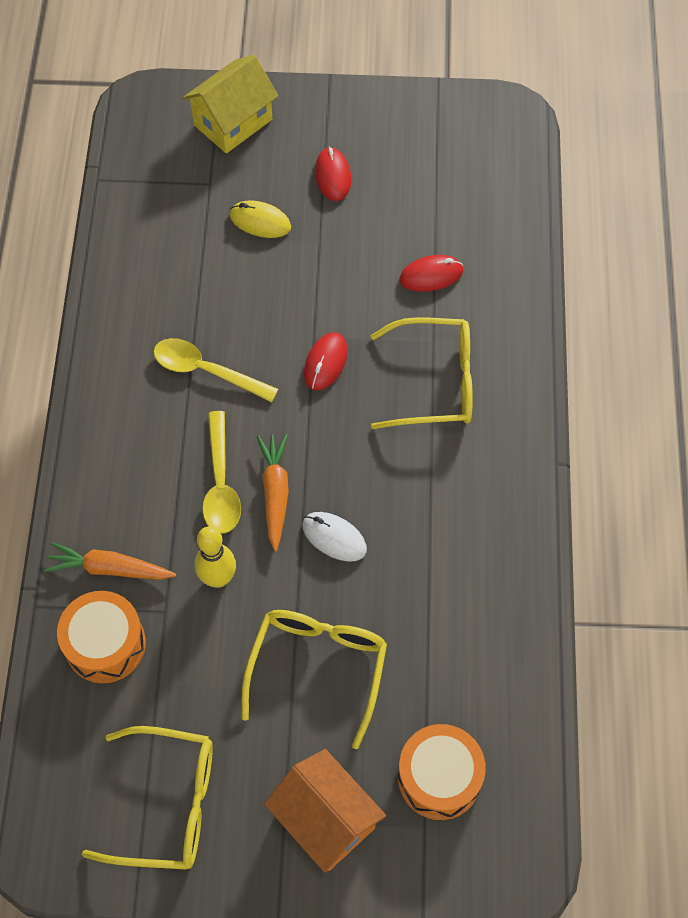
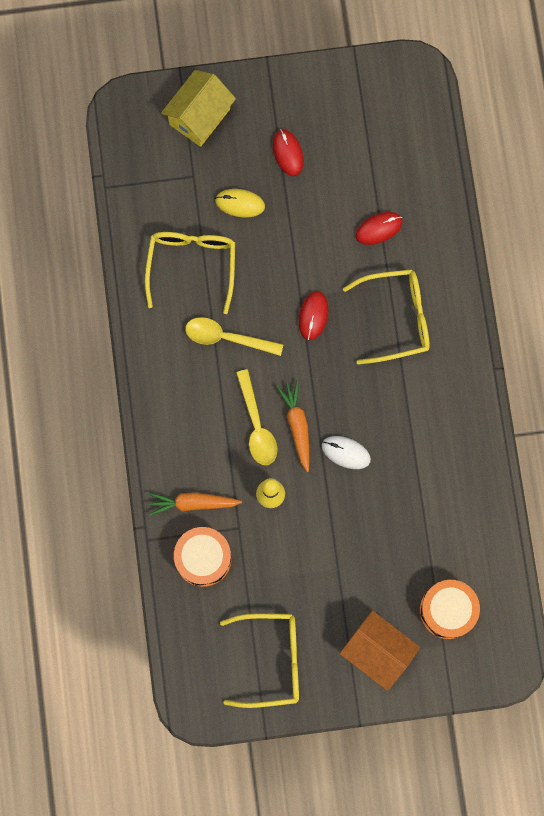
camera: 10 degrees left, 15 degrees up
(317, 669) = (352, 551): yellow glasses -> yellow glasses (191, 266)

